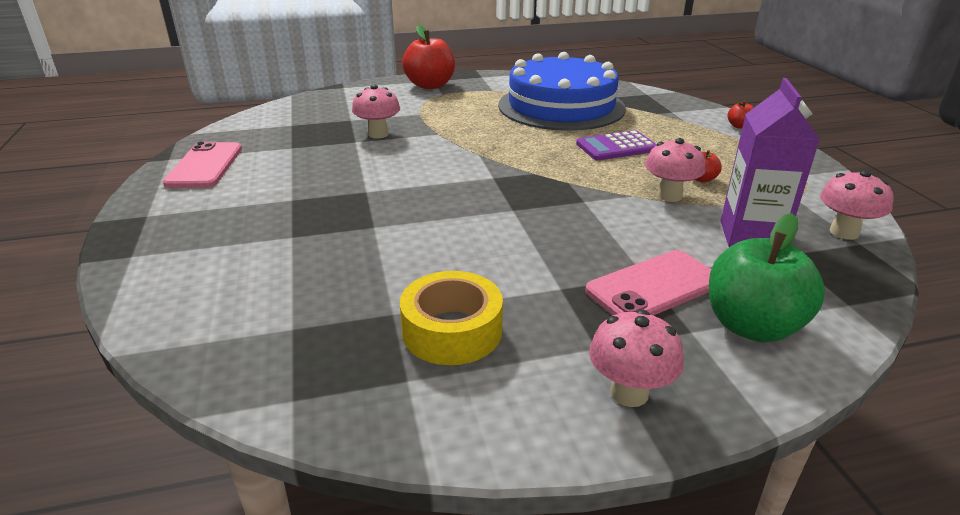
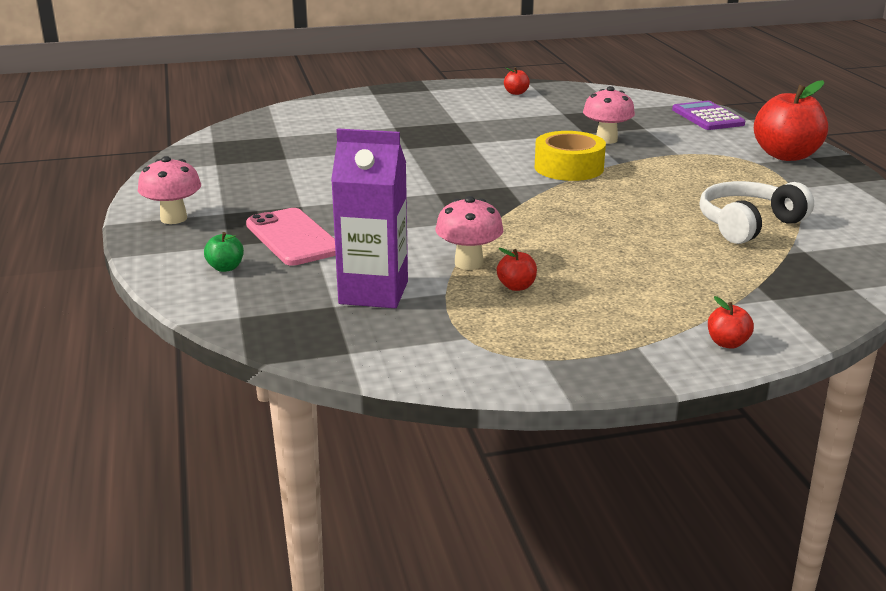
camera: 90 degrees right, 5 degrees down
(205, 166) = (516, 93): pink phone -> red apple
(452, 331) = (259, 173): yellow tape -> yellow tape (569, 168)
(561, 106) = (748, 224): blue cake -> white headphones
(616, 147) = (607, 247): purple calculator -> purple calculator (707, 117)
(752, 326) = (225, 268): green apple -> green apple, size x0.44
(844, 232) = (375, 348): pink mushroom -> none

